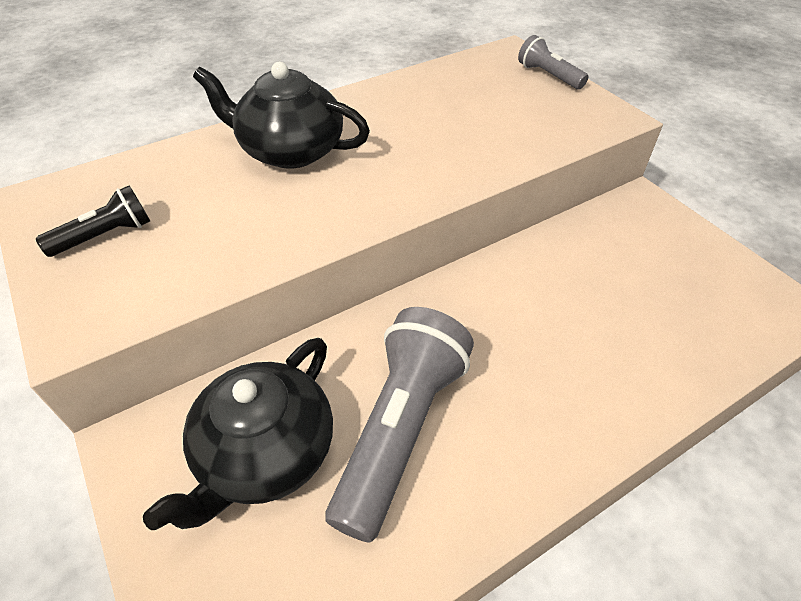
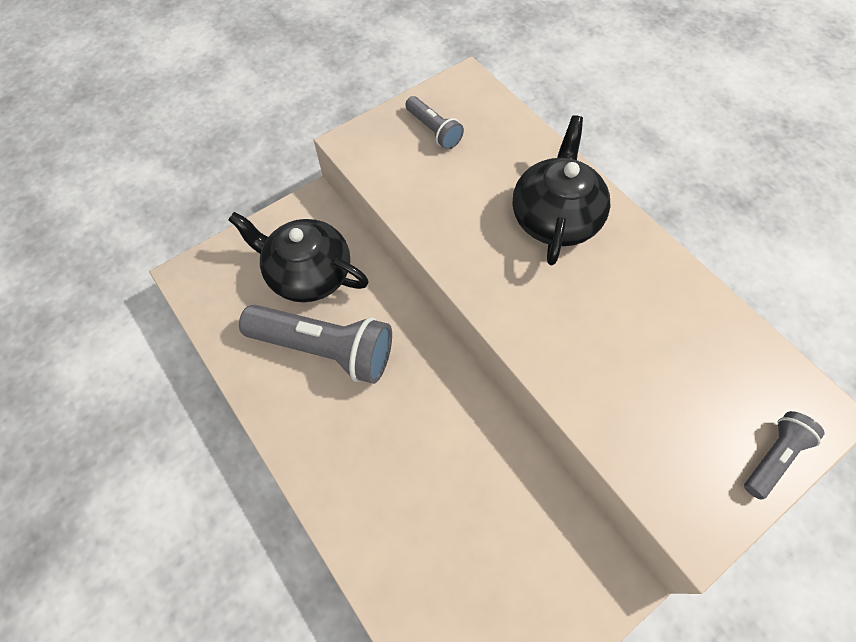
camera: 85 degrees right, 15 degrees up
(106, 235) = (433, 131): black flashlight -> grey flashlight

